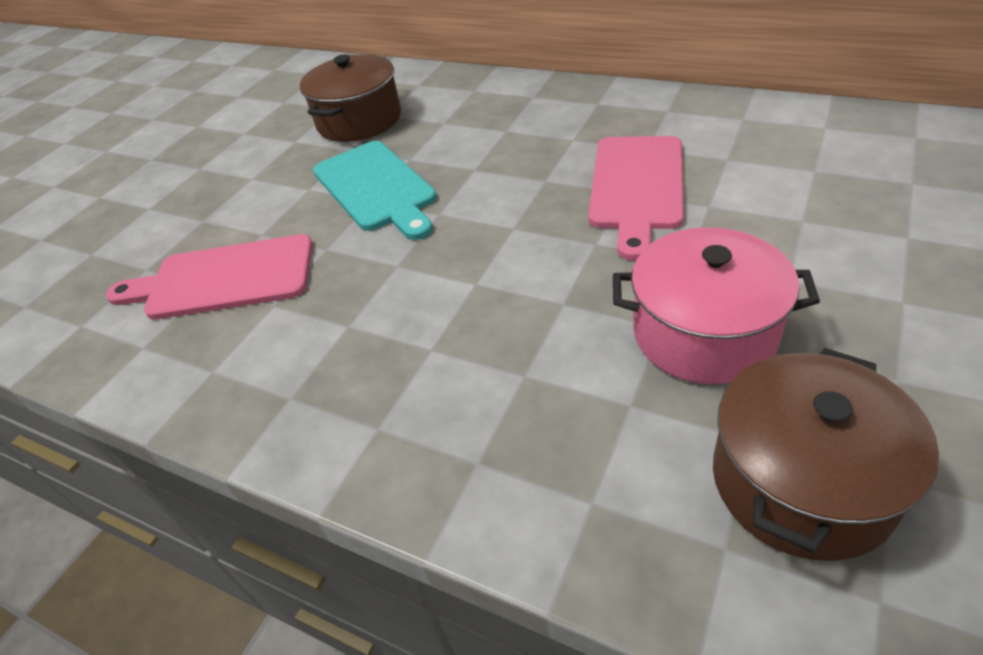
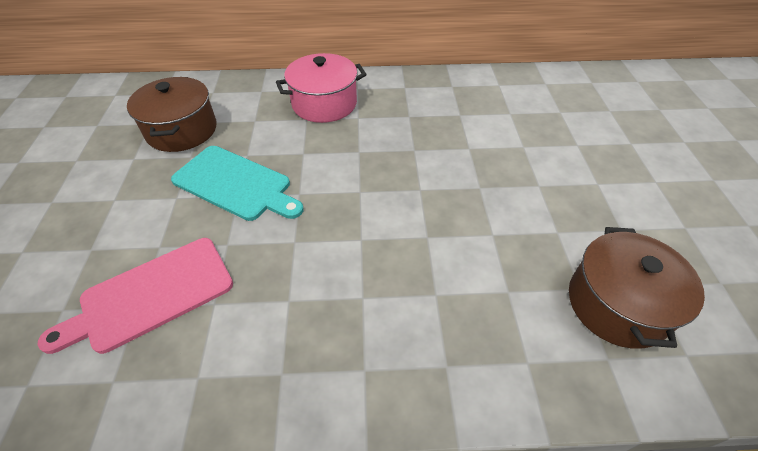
camera: 35 degrees left, 5 degrees up
(636, 187) = (420, 144): pink cutting board -> none
(704, 332) = (518, 231): pink pot -> pink pot (324, 104)

